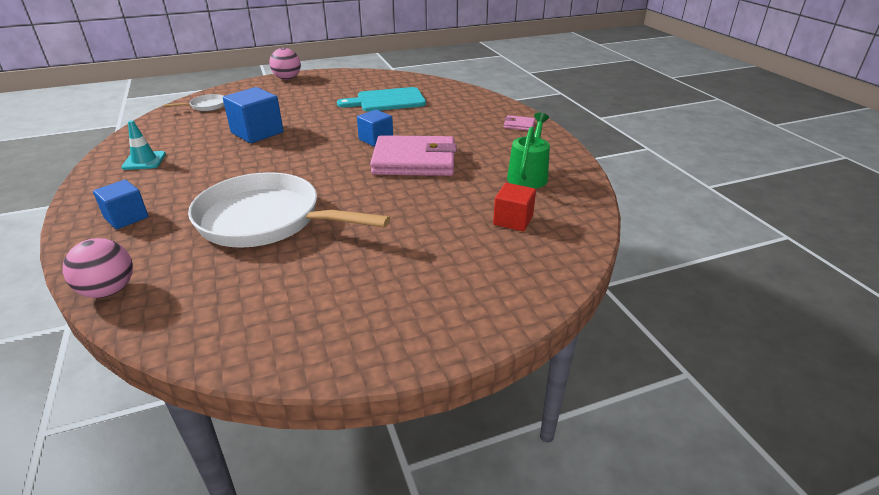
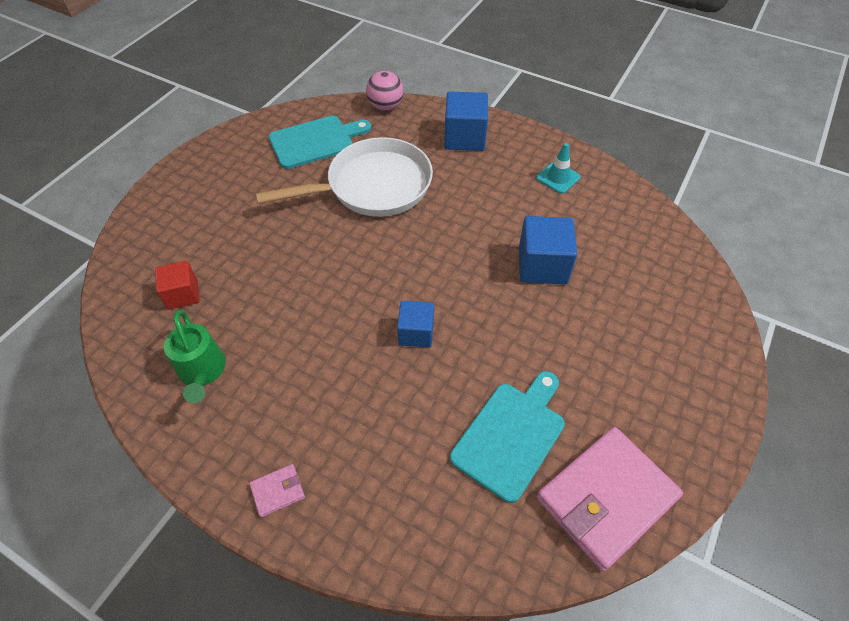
camera: 140 degrees right, 20 degrees up
(126, 217) = (464, 137): blue cube -> blue cube, size x1.55
(206, 106) = (671, 271): white pan -> none
(240, 292) = (315, 141): none -> turquoise cutting board
(287, 78) = (719, 400): pink ball -> none
(414, 161) = (338, 321): pink wallet -> pink wallet (606, 498)

